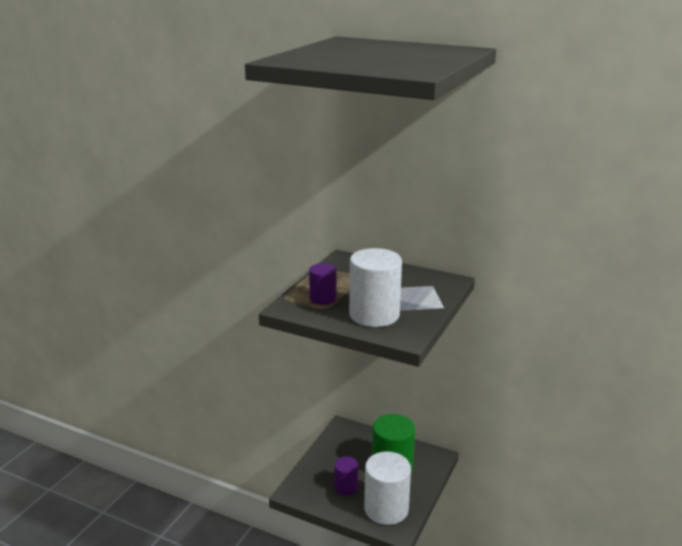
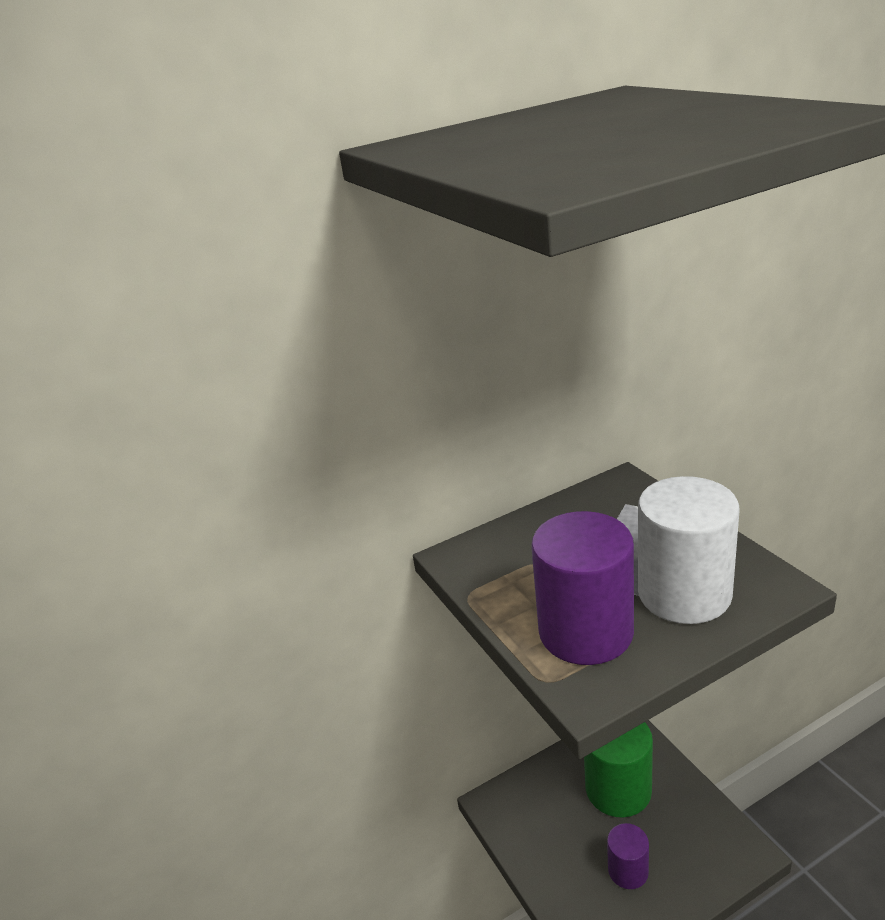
camera: 50 degrees left, 5 degrees up
(323, 298) = (585, 632): purple cylinder -> purple cylinder, size x1.80
(386, 509) = (700, 843): white cylinder -> none

